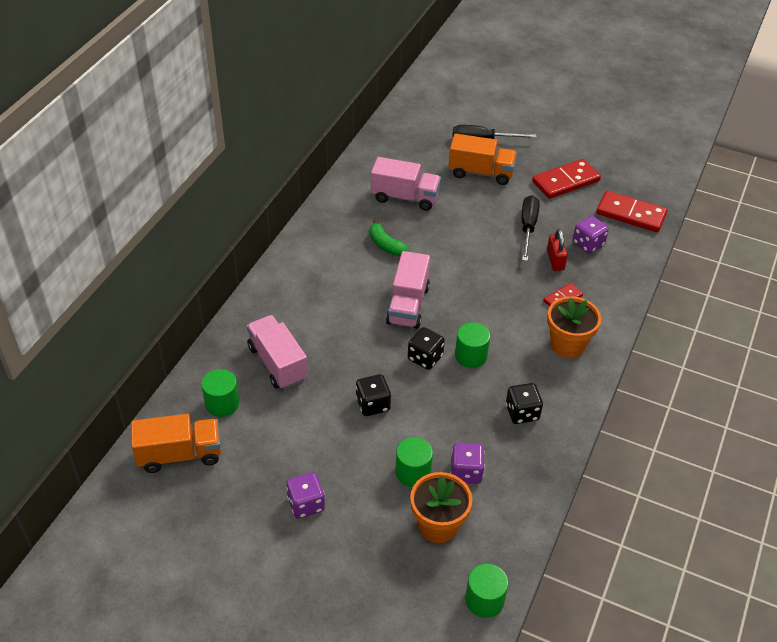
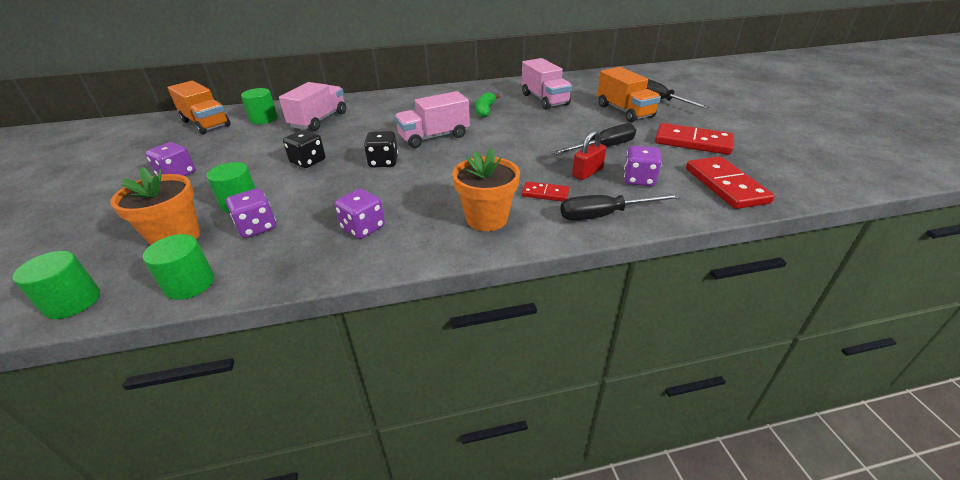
camera: 55 degrees right, 10 degrees down
(471, 356) = (409, 179): green cylinder -> green cylinder (190, 284)
(522, 412) = (363, 228): black dice -> purple dice
(613, 289) = (604, 215): none -> black screwdriver

